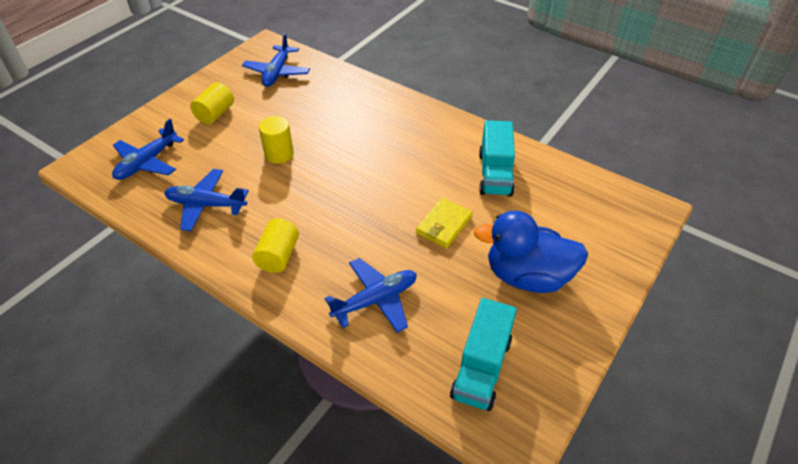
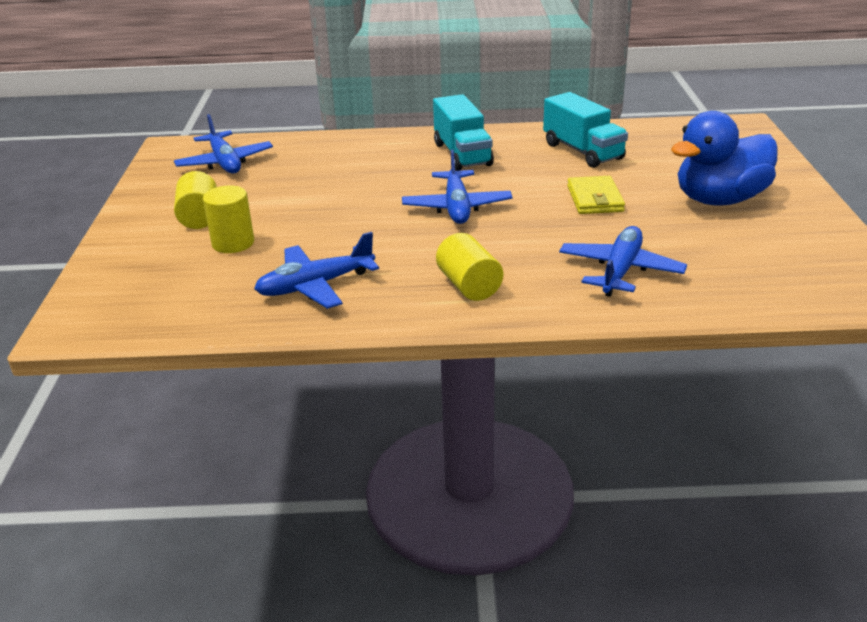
camera: 35 degrees left, 15 degrees down
(147, 162) = (173, 285): blue plane -> blue plane (456, 207)
(279, 154) = (337, 218): yellow cylinder -> yellow cylinder (233, 243)
(481, 368) = (782, 268): turquoise truck -> turquoise truck (462, 154)

